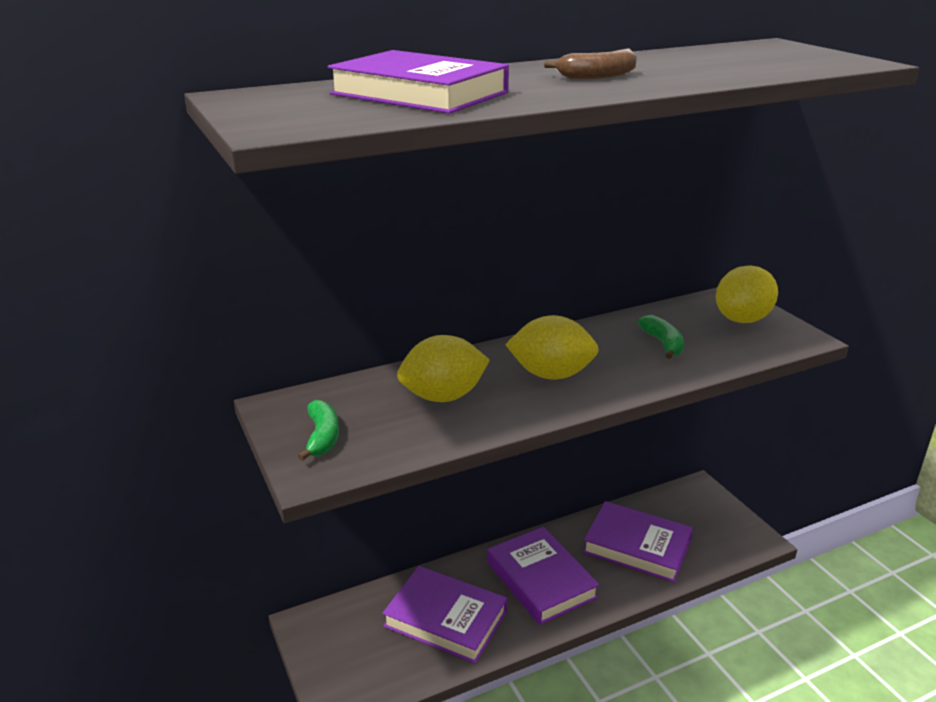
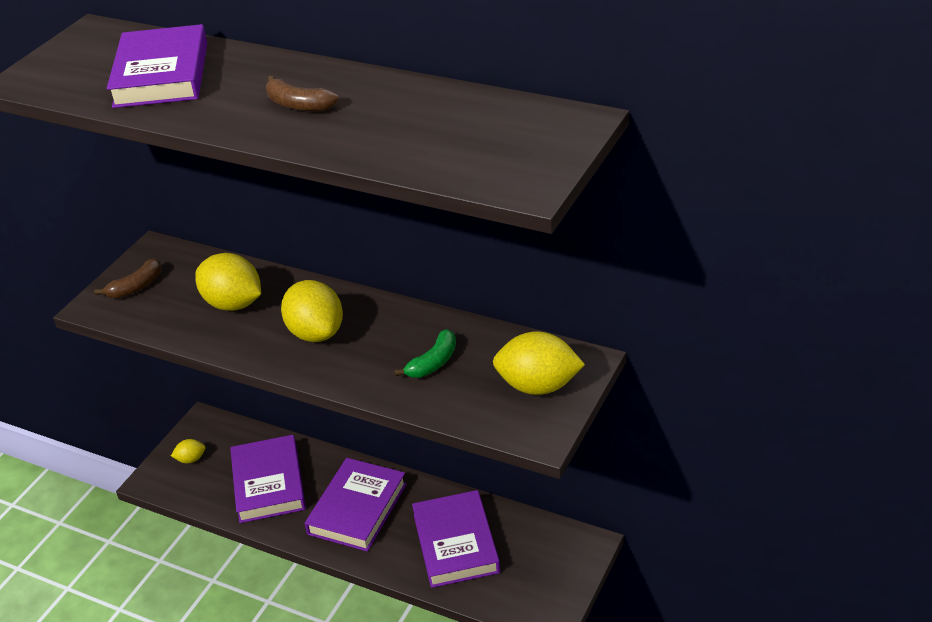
camera: 55 degrees right, 10 degrees up
(322, 437) = (136, 287): green banana -> brown banana
(345, 658) = (191, 459): none -> yellow lemon

